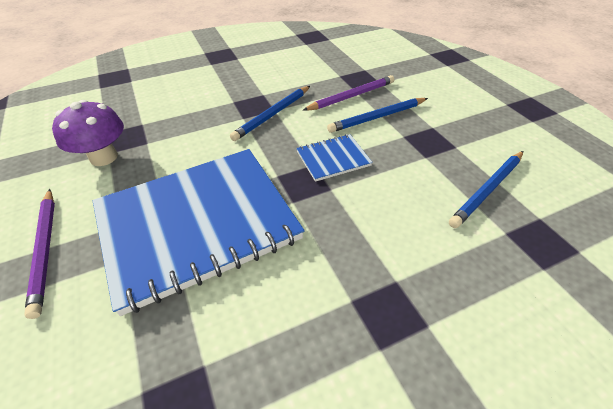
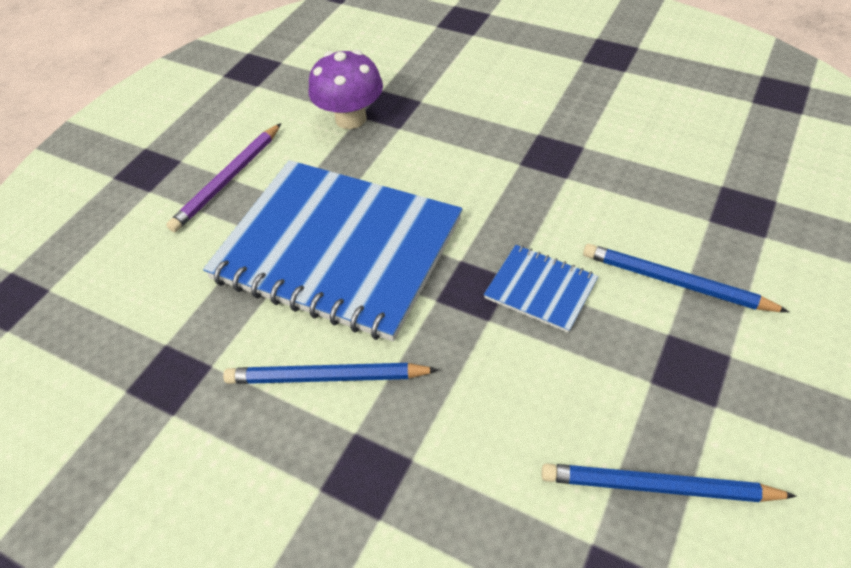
camera: 55 degrees right, 5 degrees up
(273, 114) = (556, 182): blue pencil -> blue pencil (327, 377)
(351, 96) = (688, 227): purple pencil -> none

